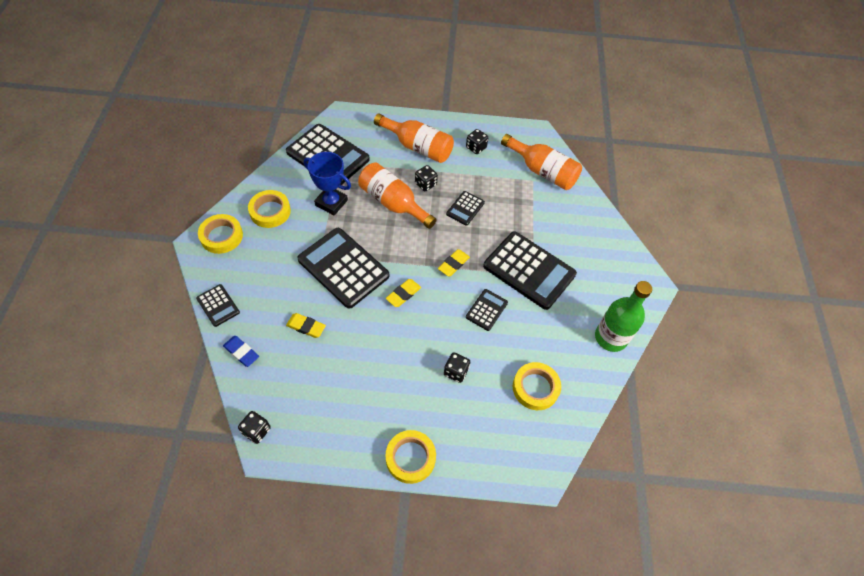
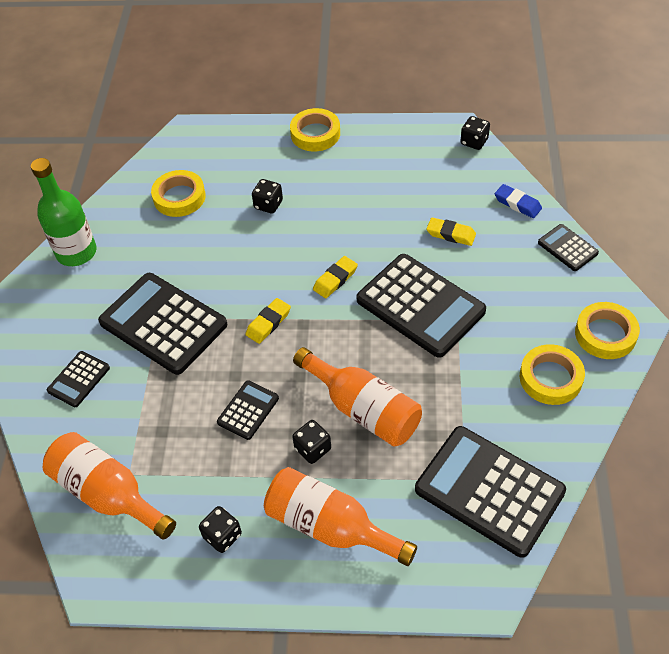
camera: 175 degrees left, 5 degrees down
(331, 203) = (460, 401): blue trophy -> none
(486, 310) = (227, 270): black calculator -> black calculator (79, 379)

